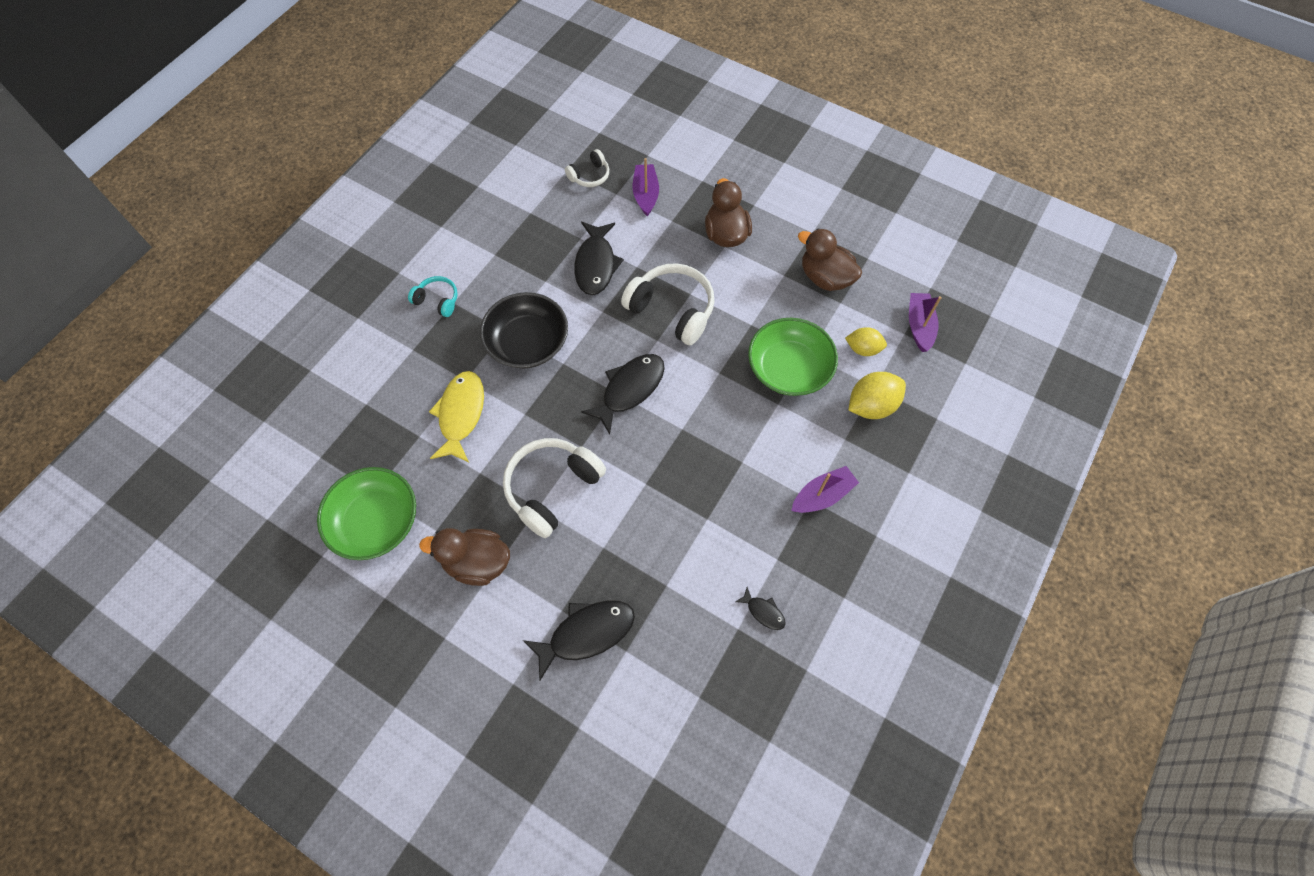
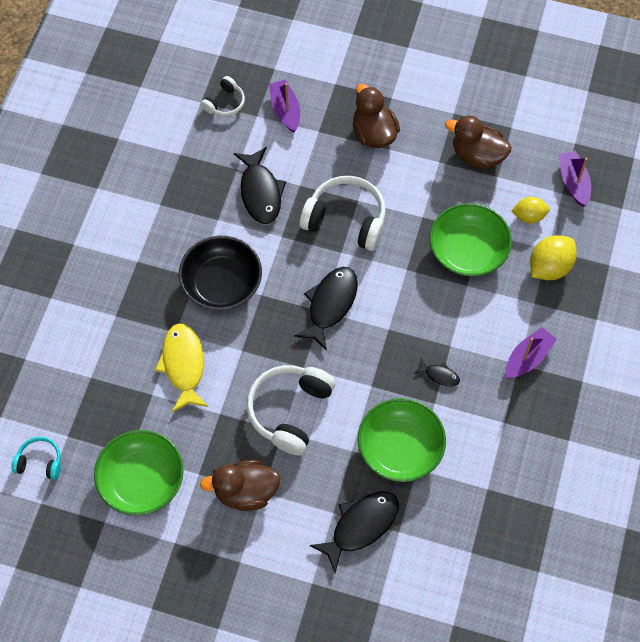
camera: 15 degrees left, 0 degrees up
(437, 300) = (121, 263): turquoise headphones -> turquoise headphones (40, 462)
(656, 557) = (400, 448): none -> green bowl
(763, 612) = (505, 469): black fish -> black fish (439, 375)

